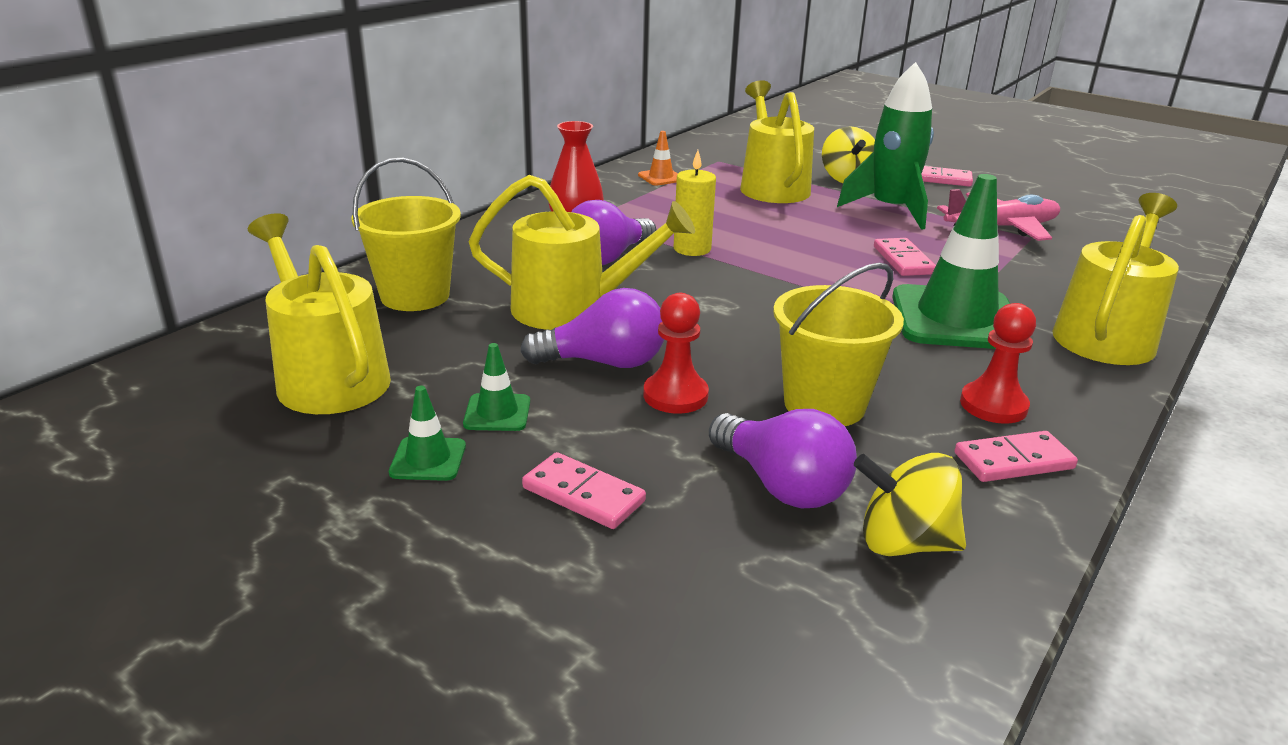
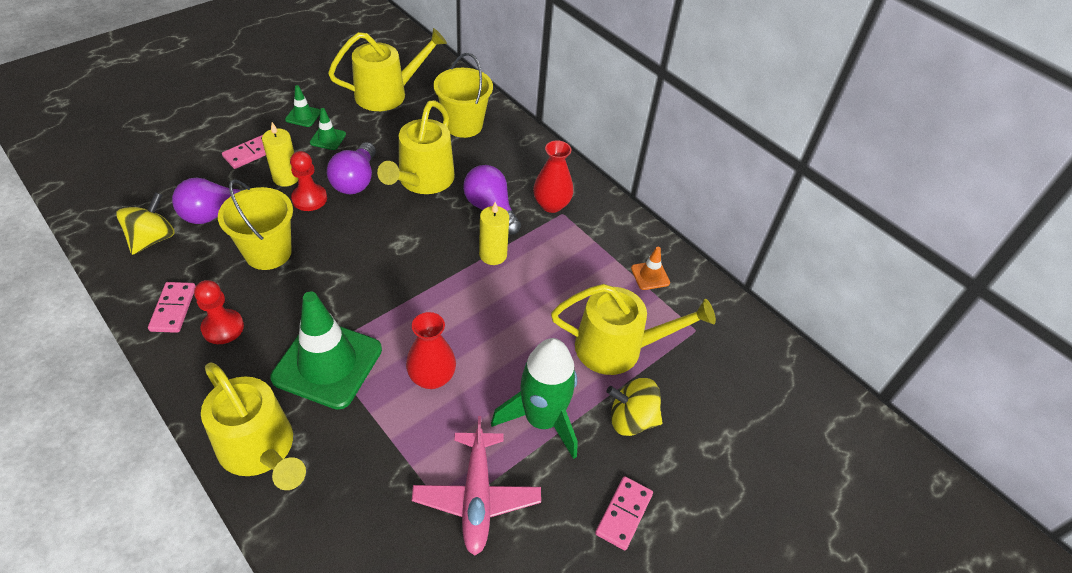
camera: 100 degrees right, 20 degrees up
(635, 432) = (286, 178): none -> yellow candle
(903, 260) = (432, 377): pink domino -> red vase

